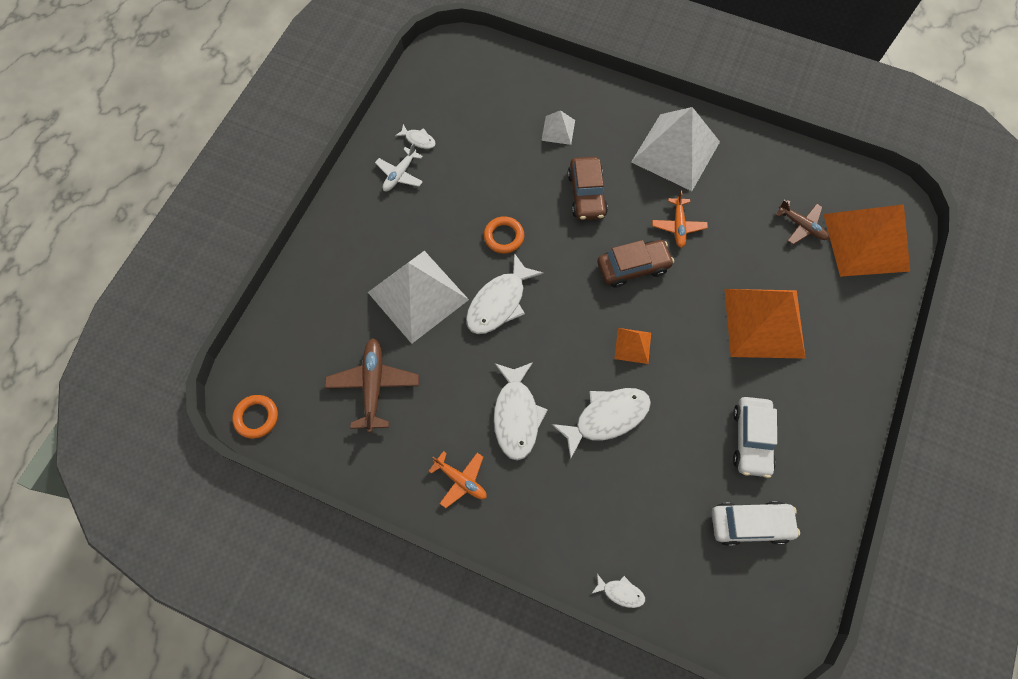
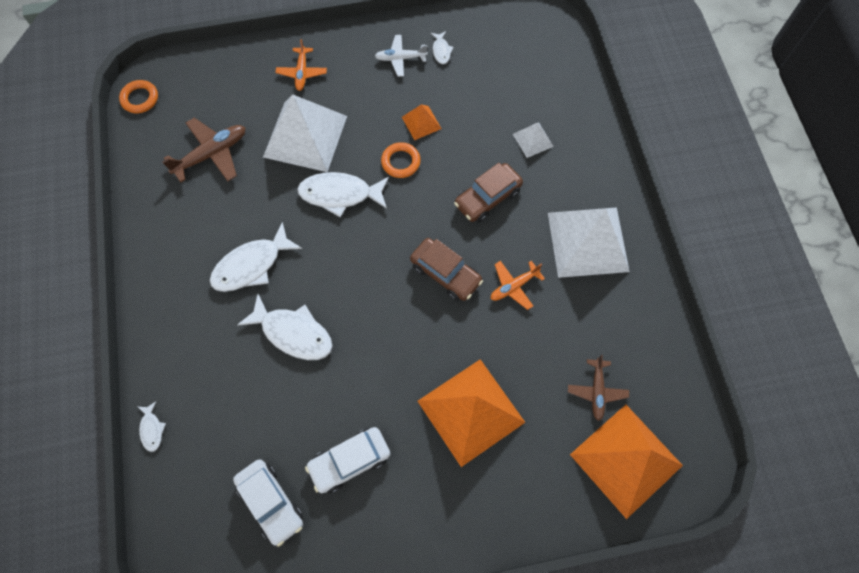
camera: 55 degrees right, 0 degrees up
(461, 480) = (174, 259): orange plane -> orange plane (302, 73)
(632, 345) = (372, 315): orange pyramid -> orange pyramid (421, 122)

